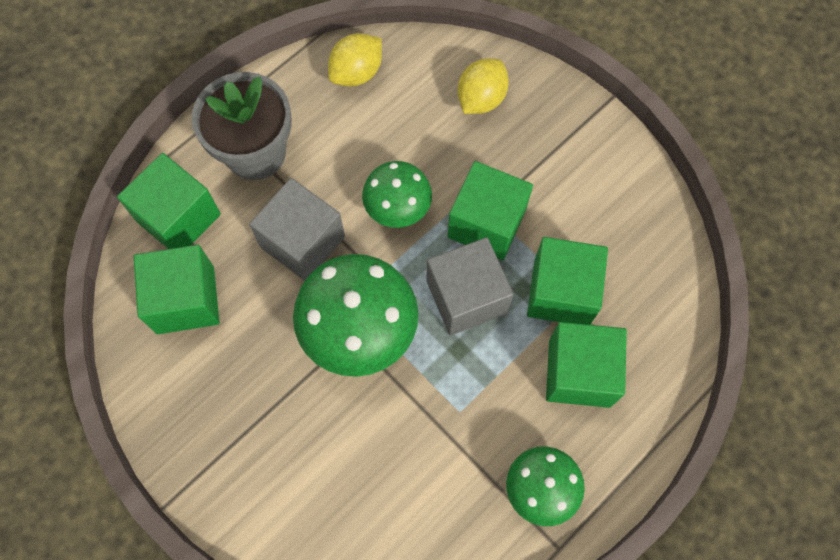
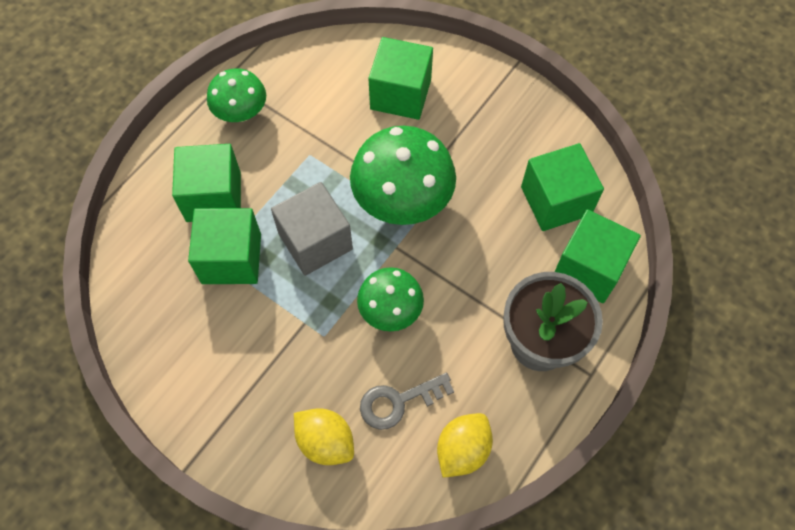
camera: 170 degrees right, 5 degrees down
(302, 242) = (470, 265): grey cube -> none
(407, 121) = (398, 402): none -> grey key
(481, 99) = (325, 441): yellow lemon -> yellow lemon turned 75 degrees counterclockwise
(486, 223) = (304, 309): green cube -> green cube (400, 94)

